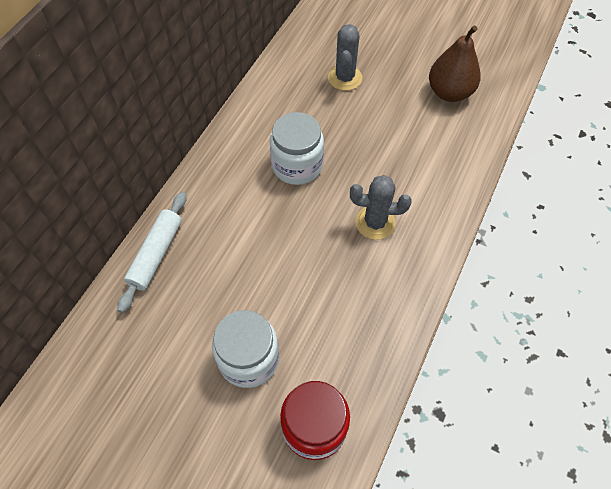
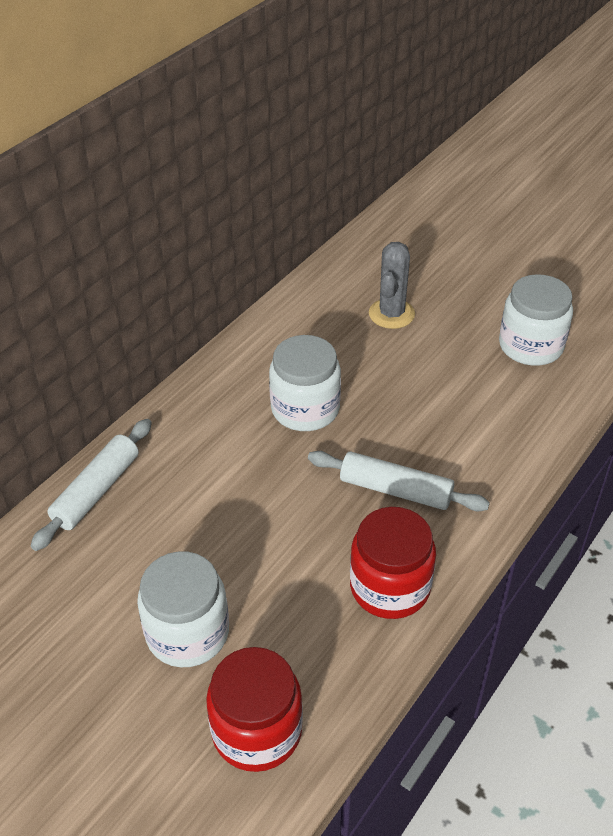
camera: 10 degrees right, 15 degrees down
(375, 223) = (395, 490): grey cactus -> white rolling pin
(385, 300) = (390, 587): none -> red jar
(449, 92) = (530, 346): brown pear -> white jar

